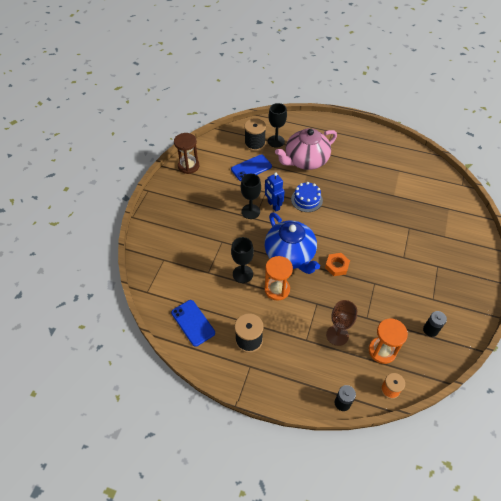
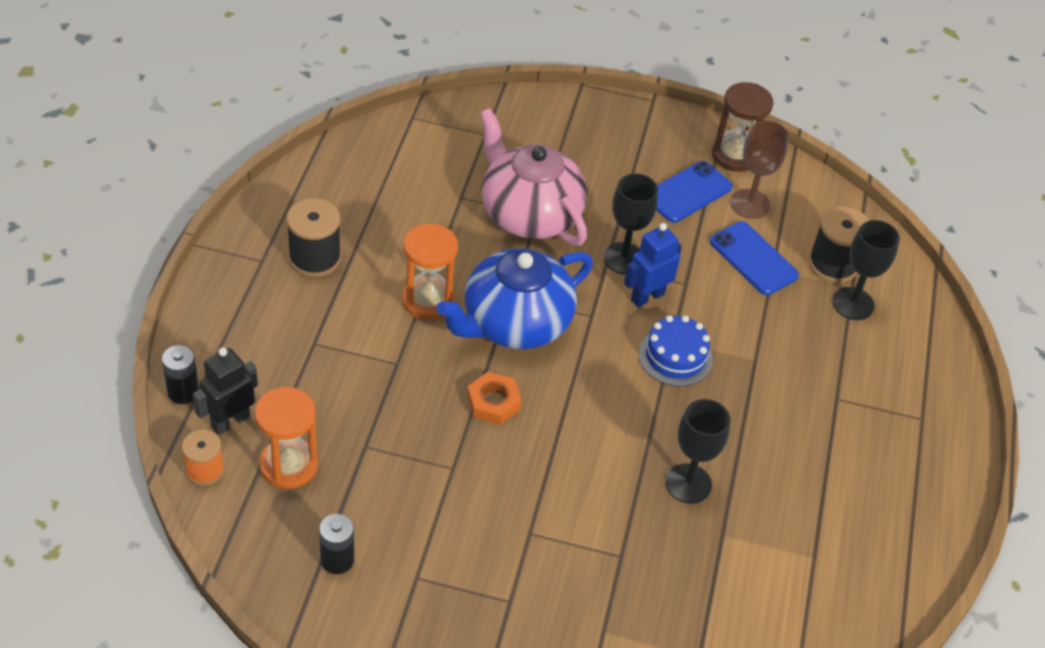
camera: 80 degrees right, 5 degrees down
(193, 322) = (350, 181): blue phone -> blue phone (688, 192)
(242, 274) = (461, 247): black goblet -> black goblet (688, 483)
(305, 160) = (801, 359): pink teapot -> pink teapot (529, 214)
(337, 335) = (324, 393): brown goblet -> brown goblet (750, 204)
(359, 378) = (230, 421): none -> black robot

